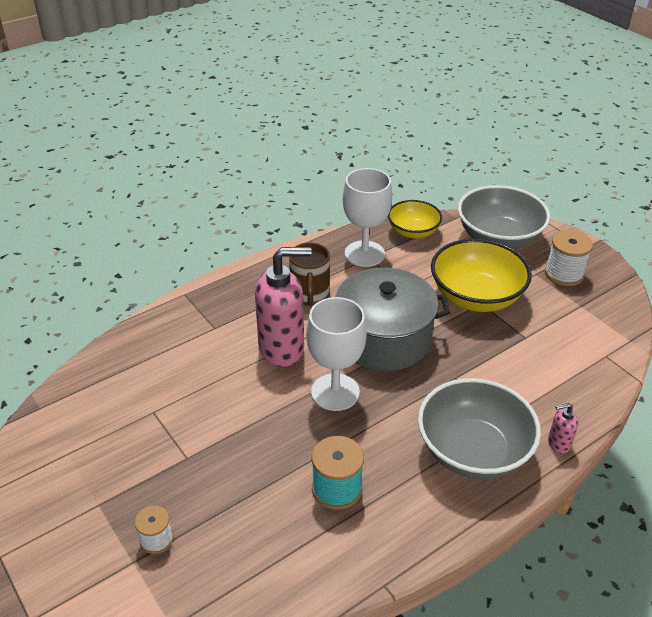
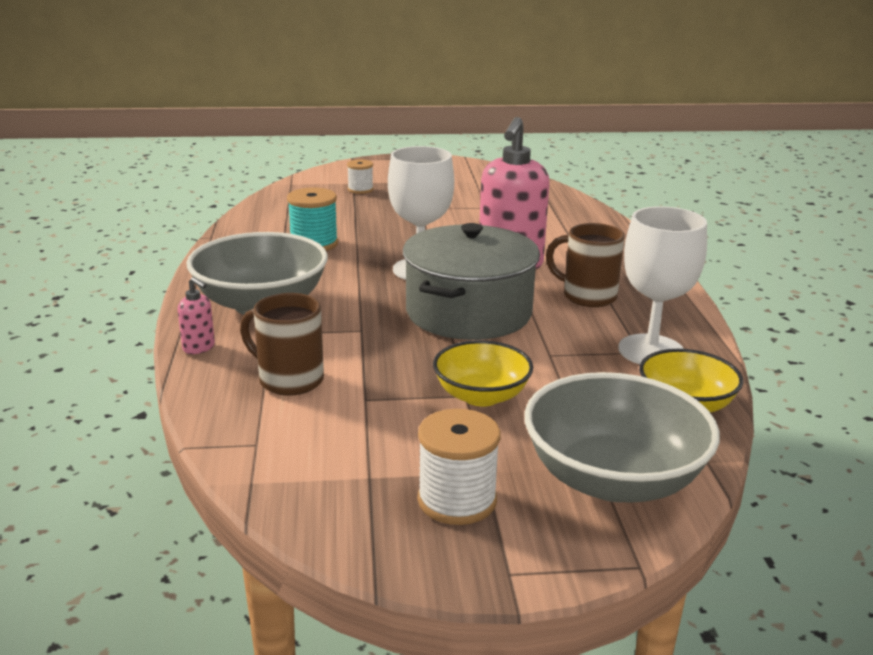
camera: 120 degrees right, 15 degrees down
(476, 297) = (481, 396): yellow bowl -> yellow bowl, size x0.61
(543, 377) = (289, 380): none -> brown mug
(558, 443) = (199, 348): pink soap dispenser -> pink soap dispenser turned 105 degrees clockwise

